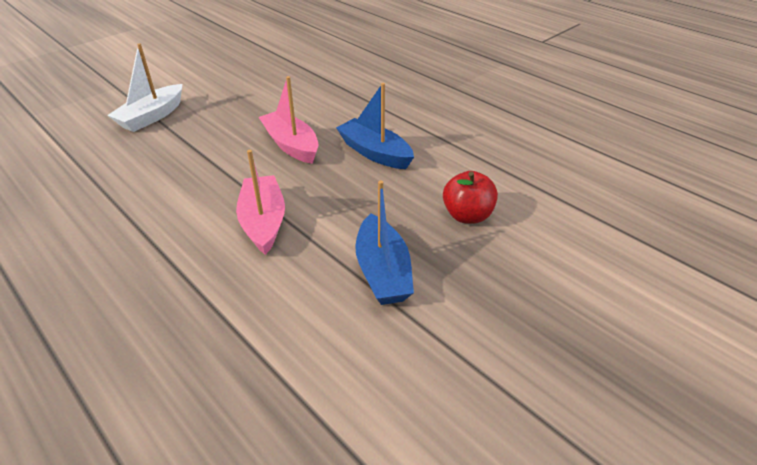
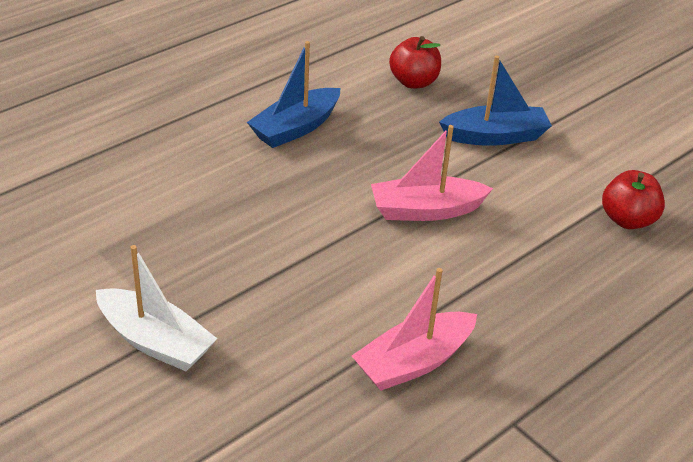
camera: 90 degrees left, 0 degrees up
(232, 378) = (627, 220): none -> red apple
(291, 145) = (268, 192): pink boat -> pink boat (413, 362)

